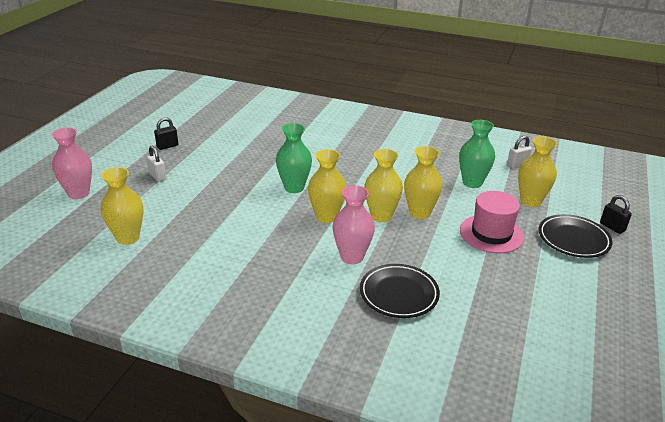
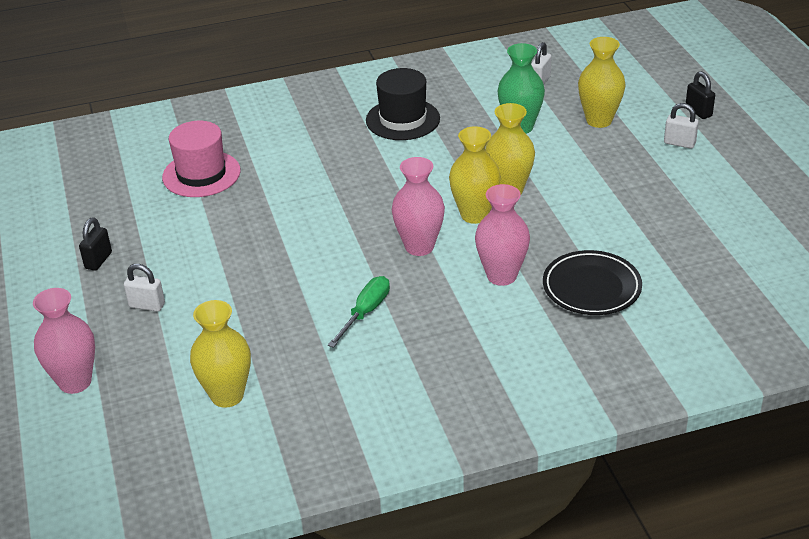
camera: 35 degrees left, 5 degrees up
(250, 235) = (365, 312): none -> green screwdriver
(294, 187) = (338, 231): green vase -> none
(326, 217) = (419, 246): yellow vase -> pink vase
(406, 149) = (403, 119): none -> black hat
(491, 234) = (602, 177): pink hat -> pink hat (201, 174)
(573, 239) = (679, 143): black plate -> white padlock
(612, 227) = (698, 112): black padlock -> black padlock turned 45 degrees clockwise

